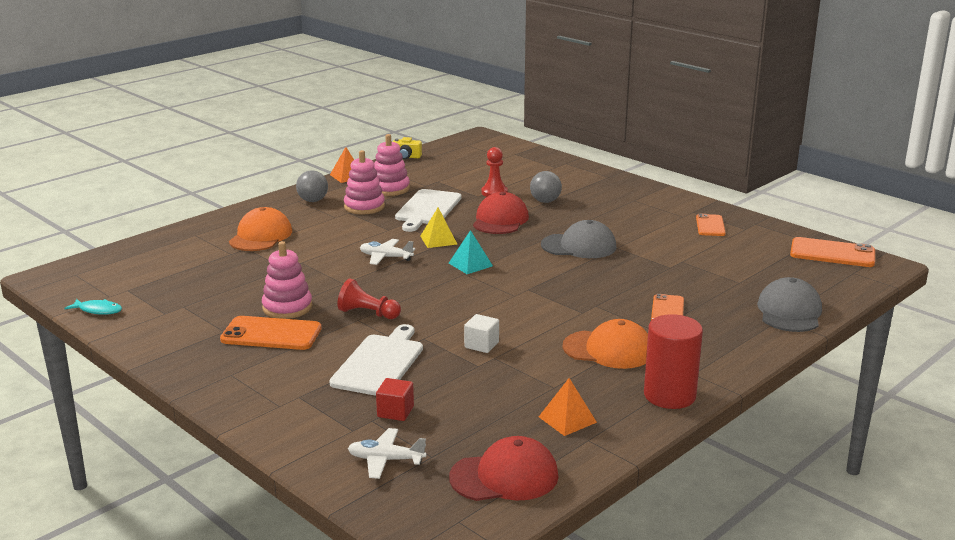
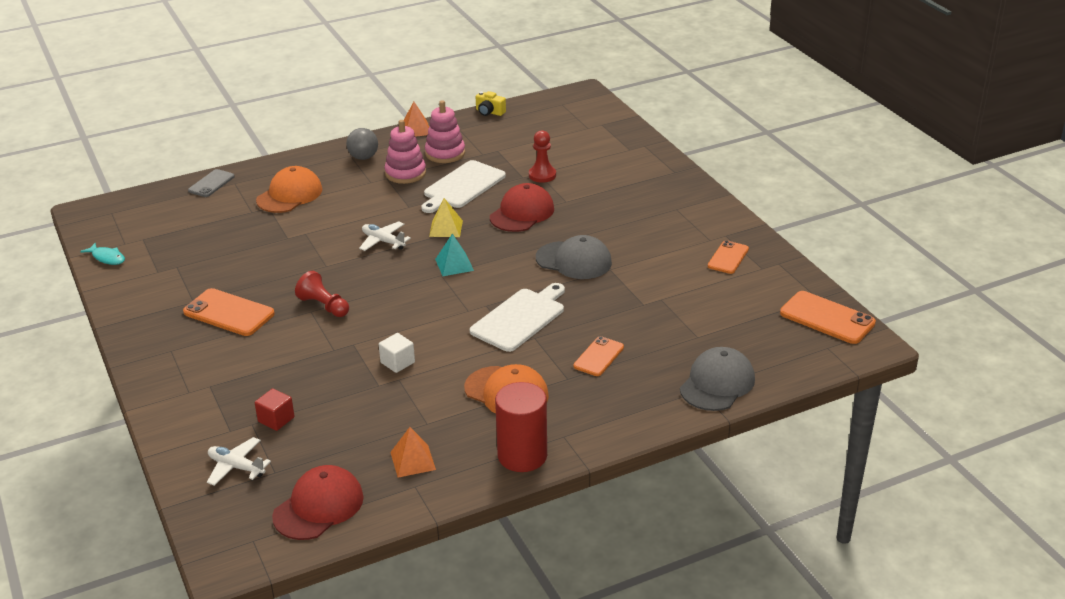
camera: 20 degrees right, 10 degrees up
(170, 238) = (211, 183): none -> grey phone
(287, 307) = (260, 285): pink stacking toy -> none
(380, 363) = (297, 364): white cutting board -> white cutting board (520, 318)
(504, 476) = (318, 506): red cap -> red cap turned 60 degrees counterclockwise
(545, 201) = (584, 195): grey ball -> none

